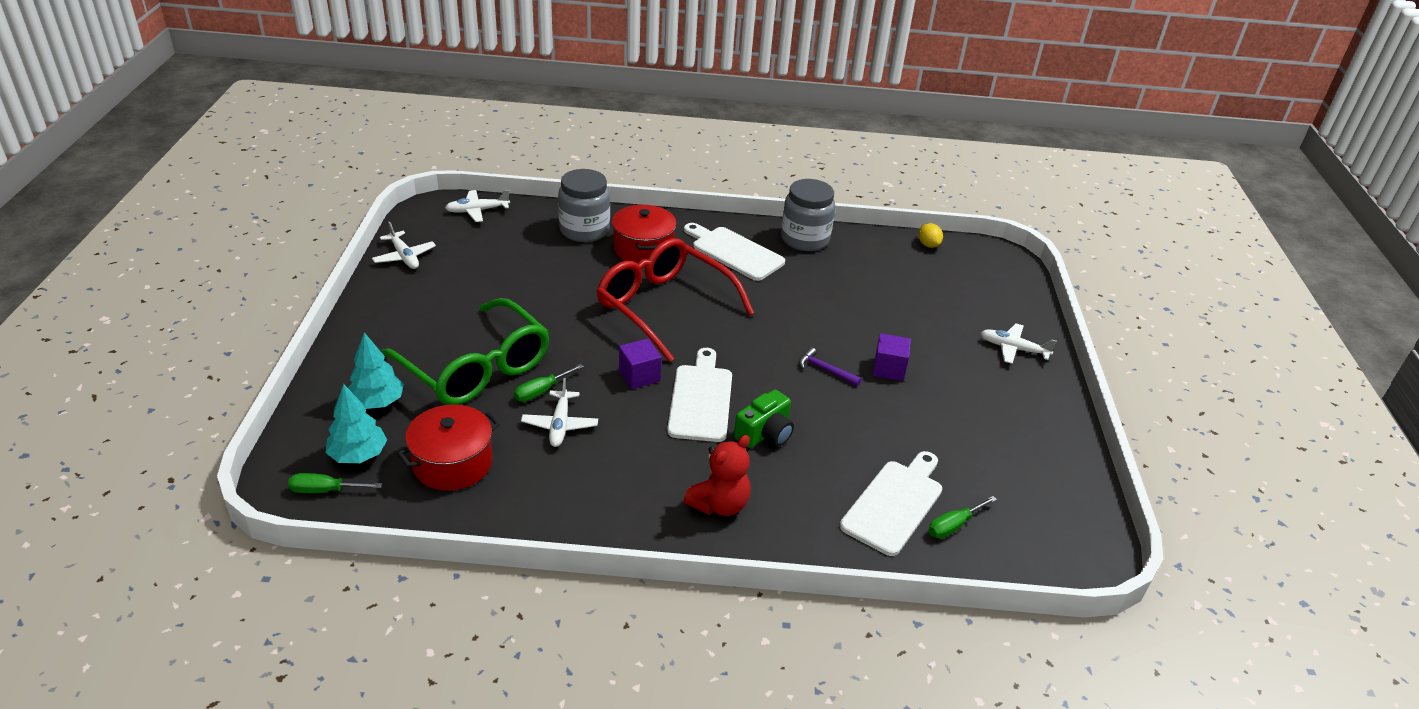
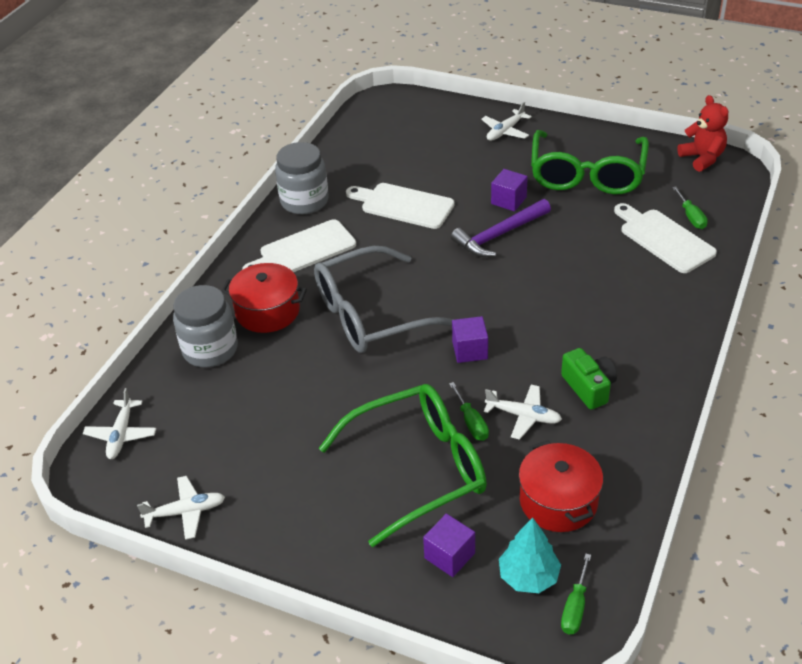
camera: 65 degrees left, 5 degrees up
(377, 402) = (449, 555): turquoise tree -> purple cube
(664, 307) = (371, 314): red glasses -> grey glasses
(701, 399) = (514, 317): white cutting board -> white cutting board (403, 205)
(719, 504) = (647, 332): red teddy bear -> red teddy bear (702, 158)
(765, 434) = (569, 288): green camera -> green camera (589, 387)
(825, 370) = (498, 235): purple hammer -> purple hammer, size x1.84
(928, 245) = (348, 133): yellow lemon -> none
(978, 424) = (587, 174): none -> green glasses

